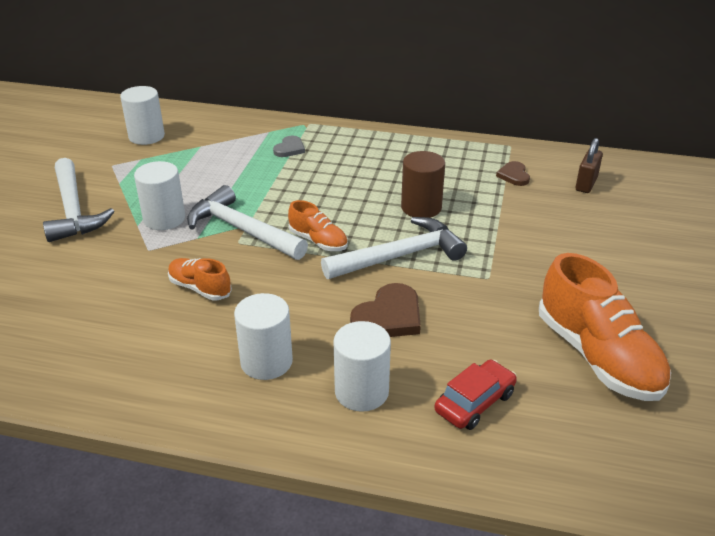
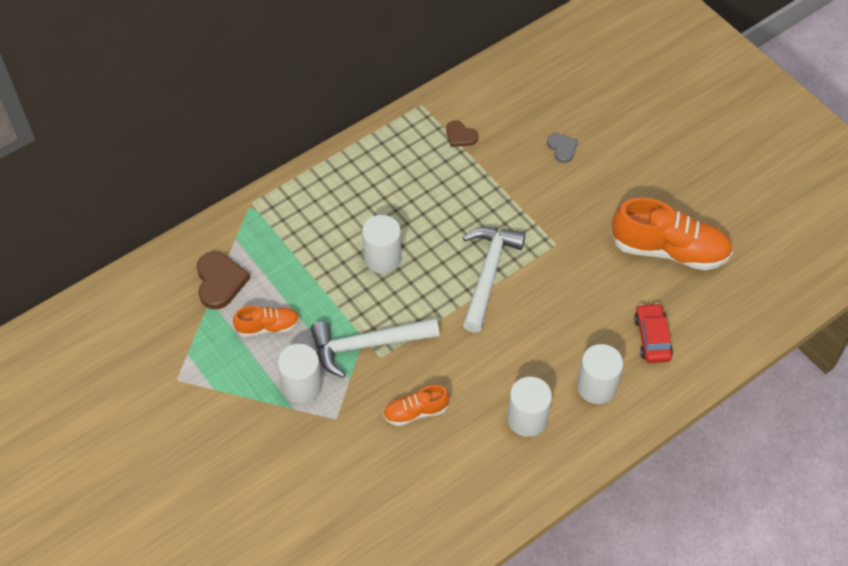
camera: 50 degrees left, 20 degrees up
(73, 210) = (227, 441): white hammer -> none
(146, 136) = (150, 329): white cylinder -> white cylinder (382, 258)
(289, 149) = (280, 243): grey heart -> grey heart (562, 148)
(318, 241) = (426, 308): orange shoe -> orange shoe (268, 327)
(389, 316) = (543, 325): brown heart -> brown heart (220, 281)
(421, 207) = (445, 220): brown cylinder -> none
(586, 184) = (511, 106): brown padlock -> none

